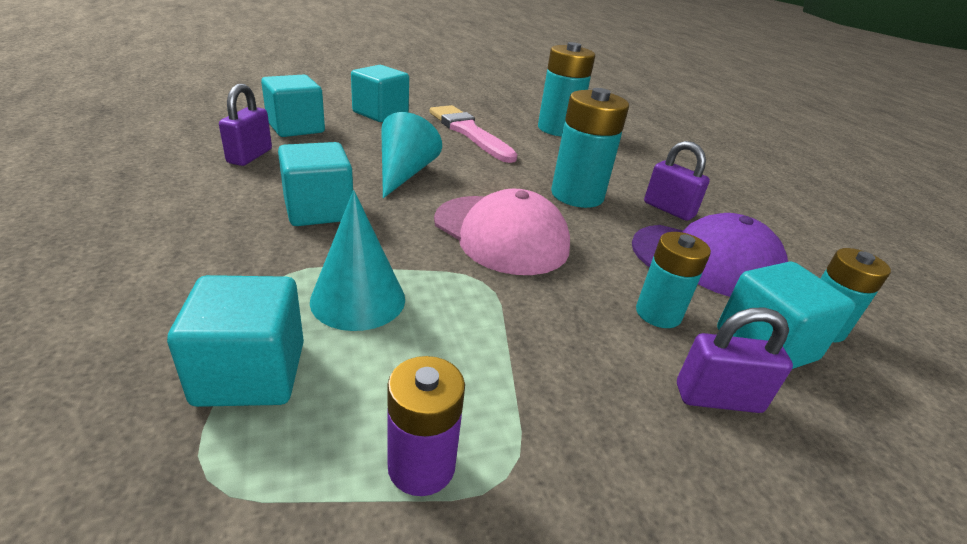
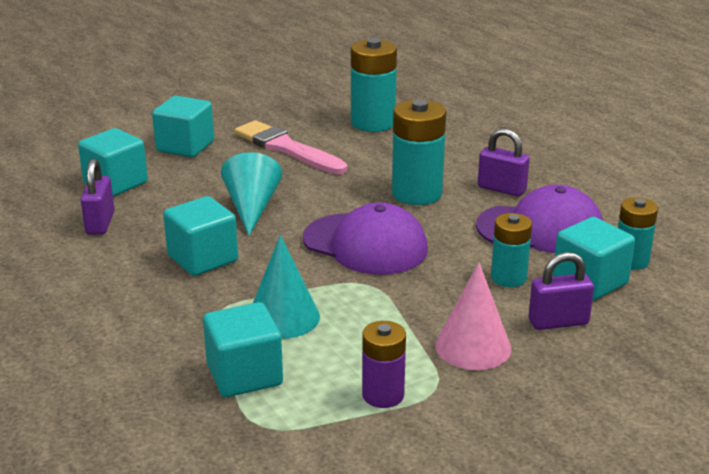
camera: 10 degrees left, 5 degrees down
(501, 234) = (365, 244): pink cap -> purple cap
(586, 409) = (473, 347): none -> pink cone

